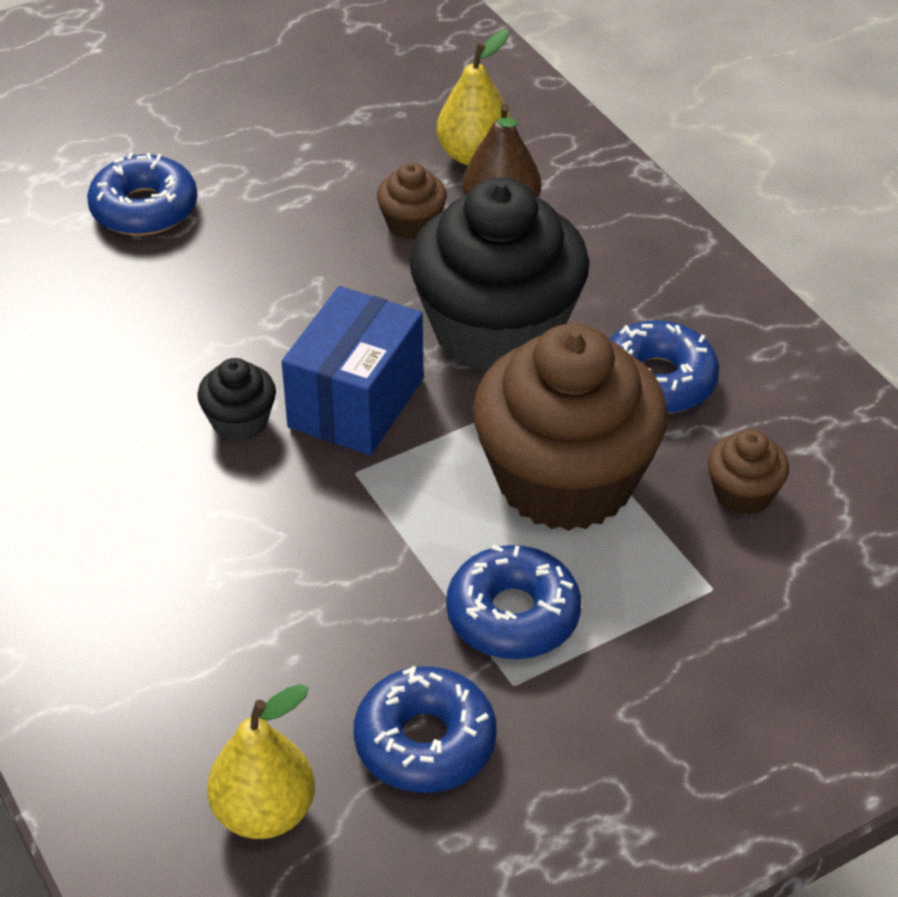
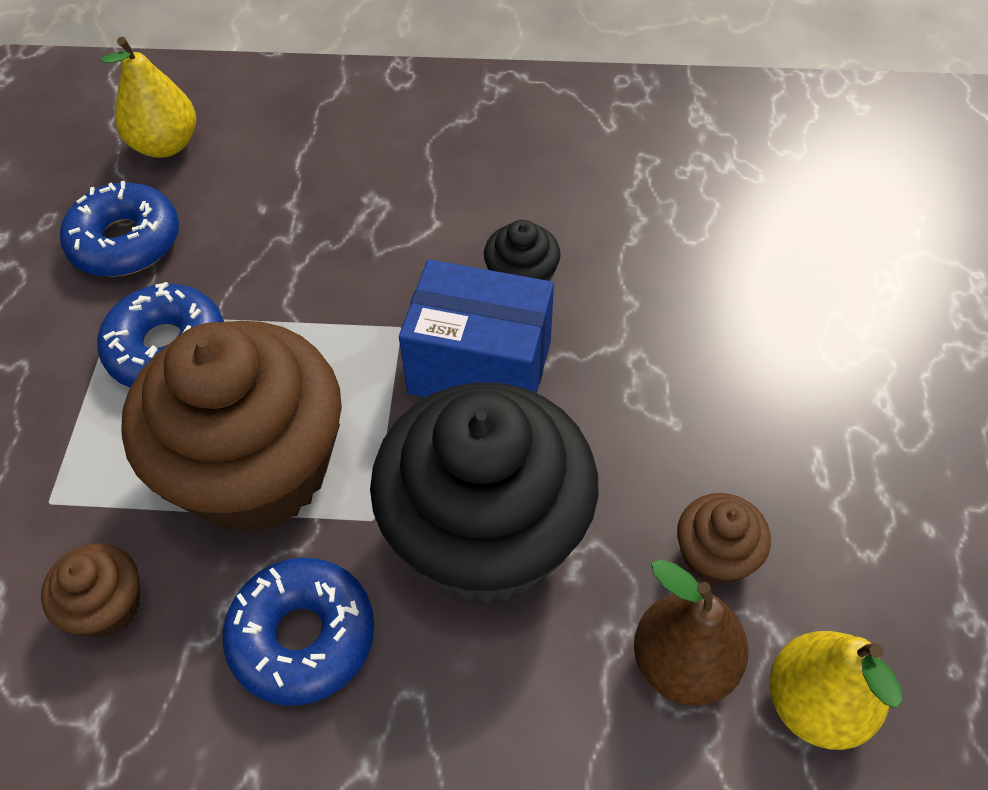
camera: 125 degrees right, 10 degrees up
(144, 209) = (878, 335): blue donut -> none
(356, 403) = (480, 367): blue box -> blue box turned 45 degrees counterclockwise

